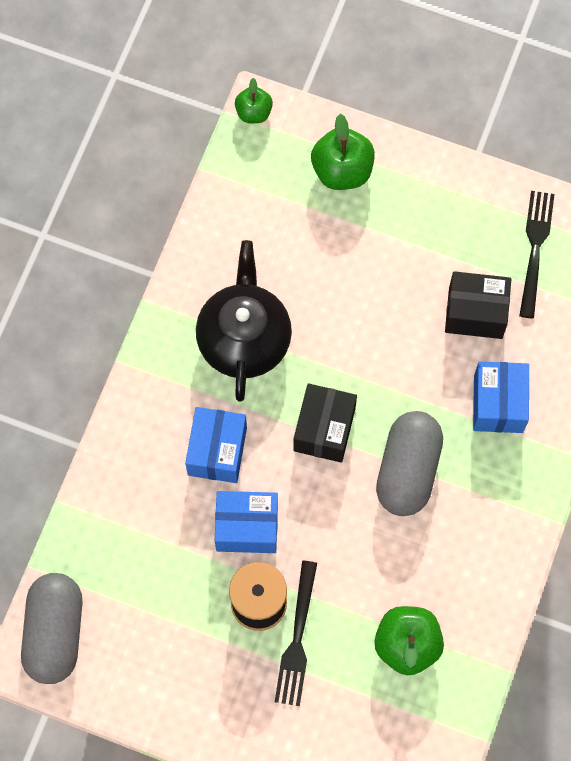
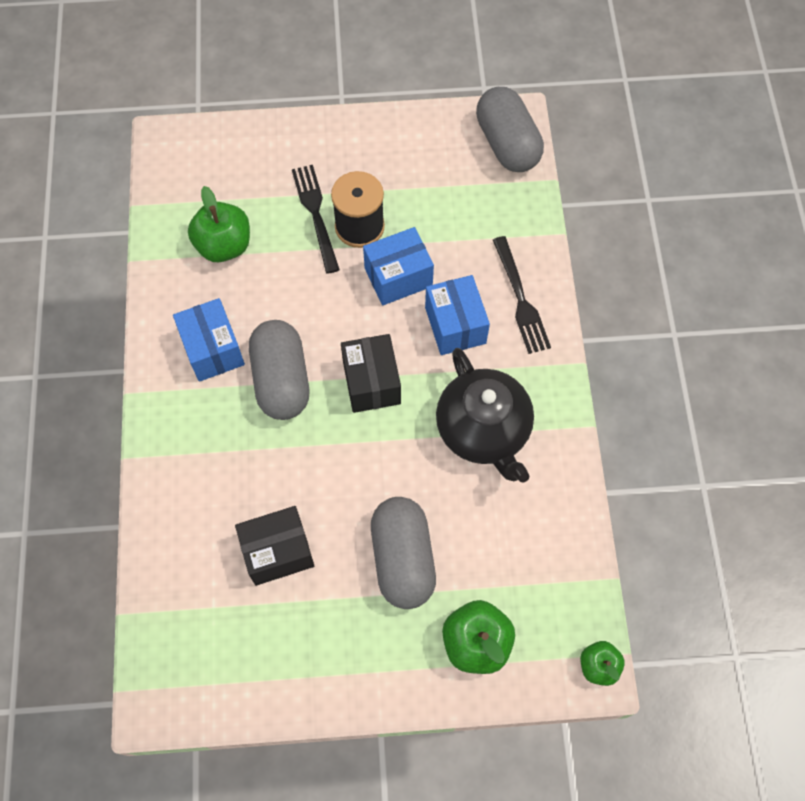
camera: 155 degrees right, 5 degrees down
(370, 260) = (403, 559): none -> grey capsule
(498, 404) = (222, 473): blue box -> blue box (213, 349)
(535, 248) = (243, 648): black fork -> black fork (521, 299)

